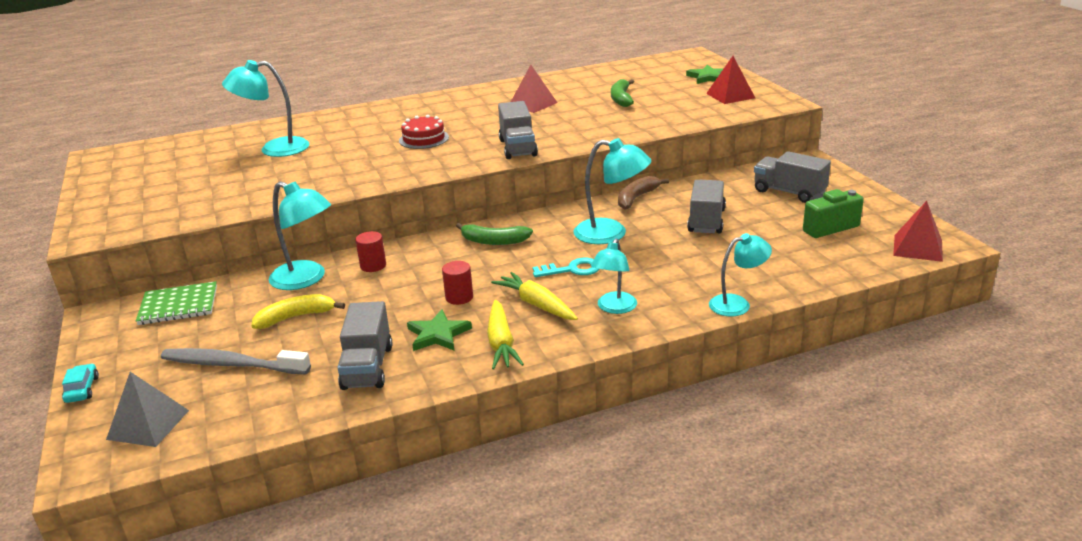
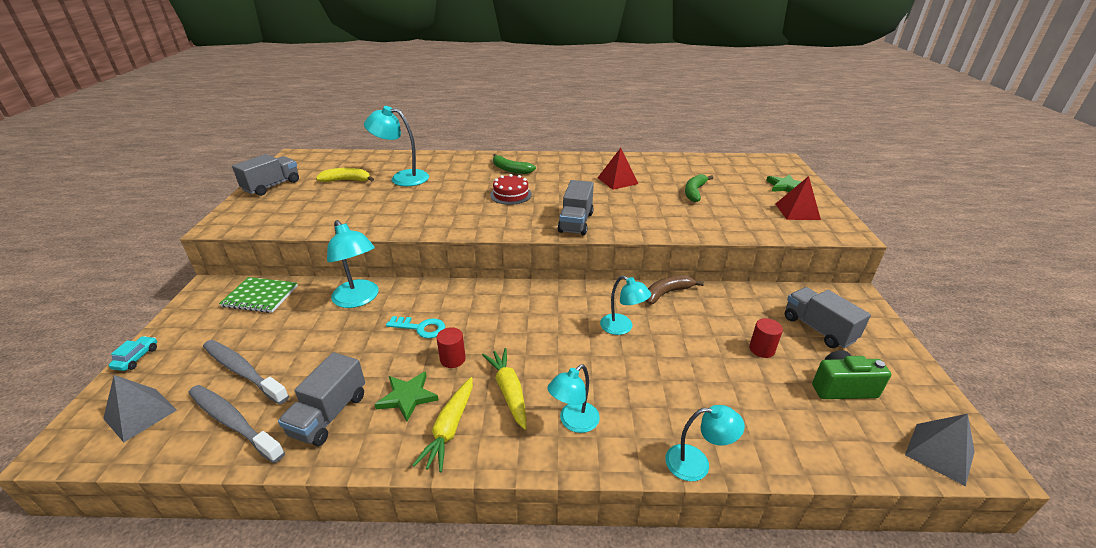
camera: 20 degrees right, 5 degrees up
(267, 400) = (233, 422): none -> grey toothbrush
(296, 317) = (322, 336): yellow banana -> yellow banana (347, 180)
(373, 266) = (414, 301): red cylinder -> red cylinder (761, 349)
(493, 241) = (520, 305): green banana -> green banana (510, 169)
(572, 270) = (564, 359): turquoise key -> turquoise key (420, 328)
(611, 234) = (622, 327): turquoise lamp -> turquoise lamp, size x0.66
(706, 221) = (718, 340): grey truck -> grey truck (272, 186)
(917, 248) = (939, 453): red pyramid -> grey pyramid

